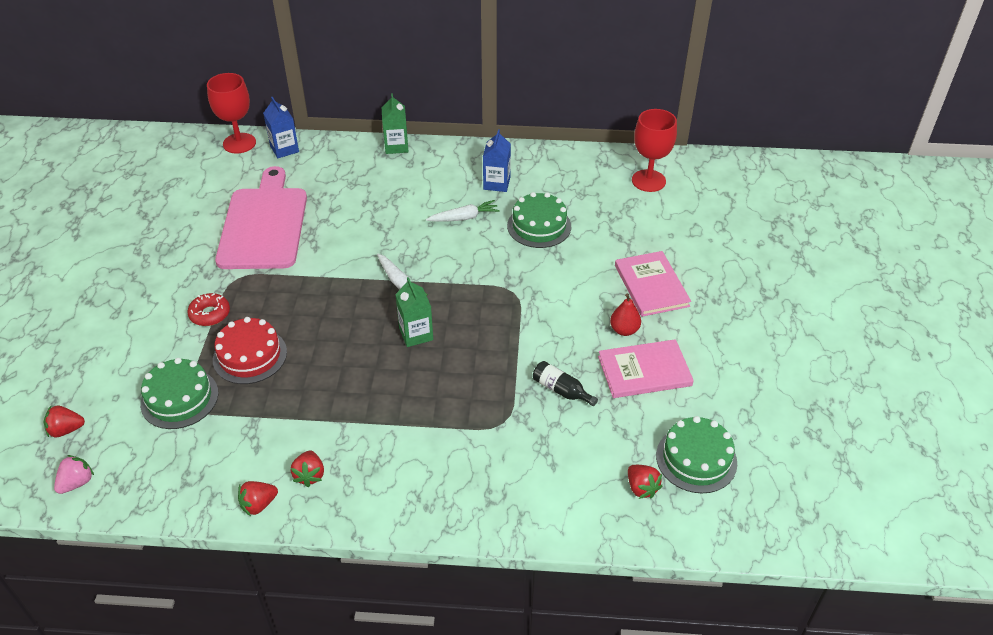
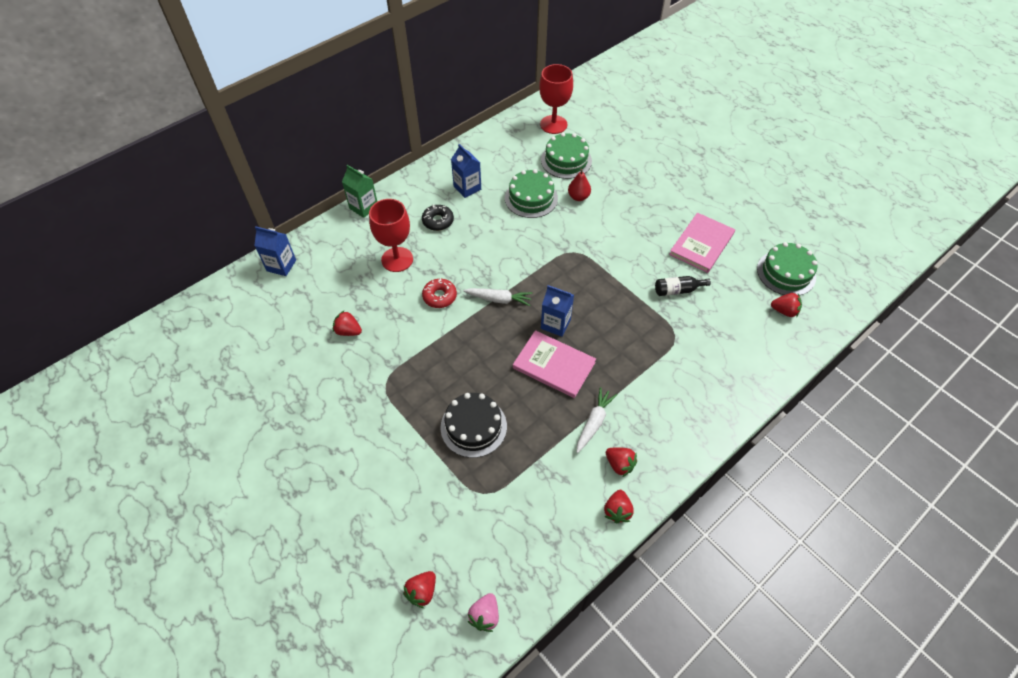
camera: 45 degrees left, 10 degrees up
(77, 483) = (485, 616): pink strawberry -> pink strawberry turned 150 degrees counterclockwise
(179, 398) = (469, 496): green cake -> green cake (566, 160)
(210, 314) = (403, 423): red donut -> red donut (439, 296)
(239, 143) = (237, 286): red goblet -> red goblet (397, 259)
(250, 356) = (473, 426): red cake -> black cake
(264, 224) = (348, 331): pink cutting board -> red strawberry
(416, 334) = (555, 324): green carton -> blue carton
(437, 193) = (438, 221): none -> black donut
(464, 218) = (479, 225): white carrot -> white carrot (594, 422)
(624, 330) = (661, 228): red pear -> red pear (578, 197)
(651, 285) = (639, 190): pink book -> pink book (554, 365)

